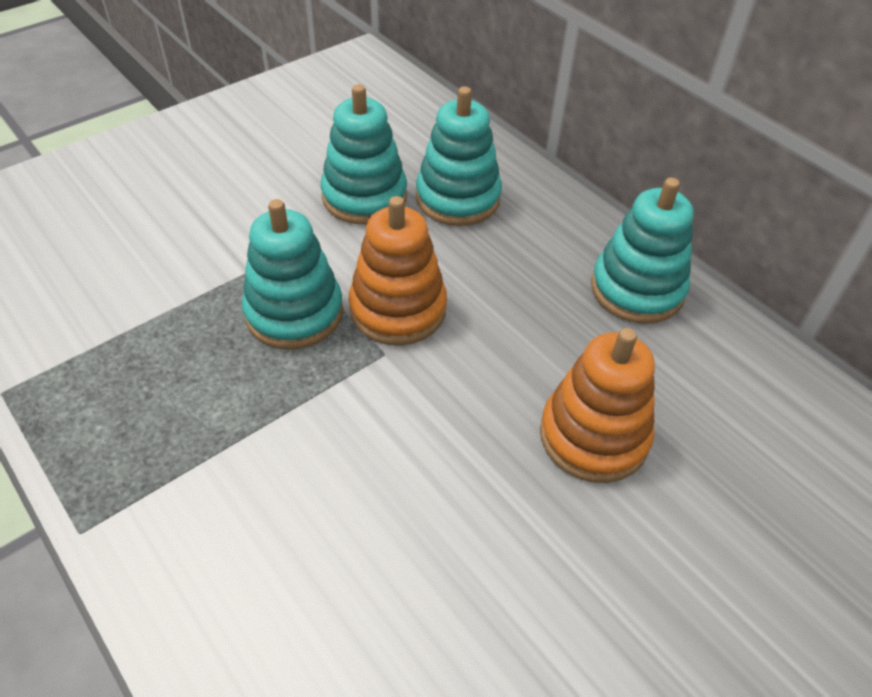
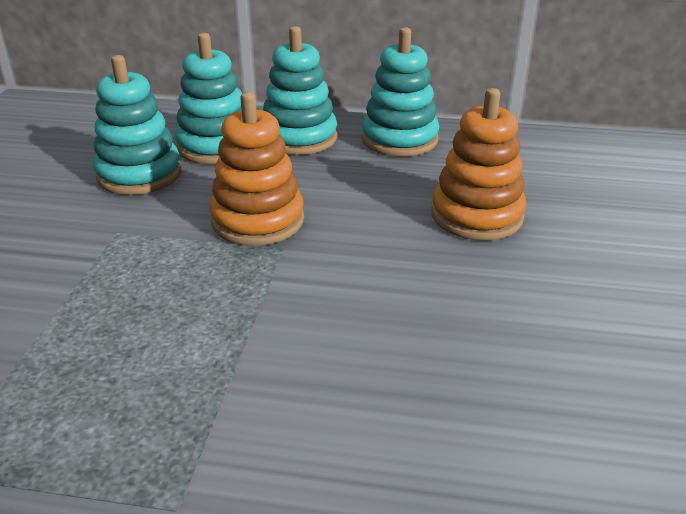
camera: 40 degrees left, 15 degrees down
(294, 313) = (176, 262): turquoise stacking toy -> turquoise stacking toy (299, 138)

